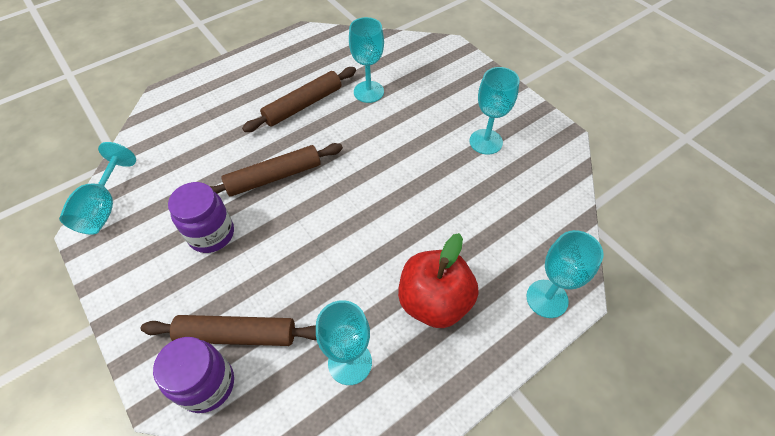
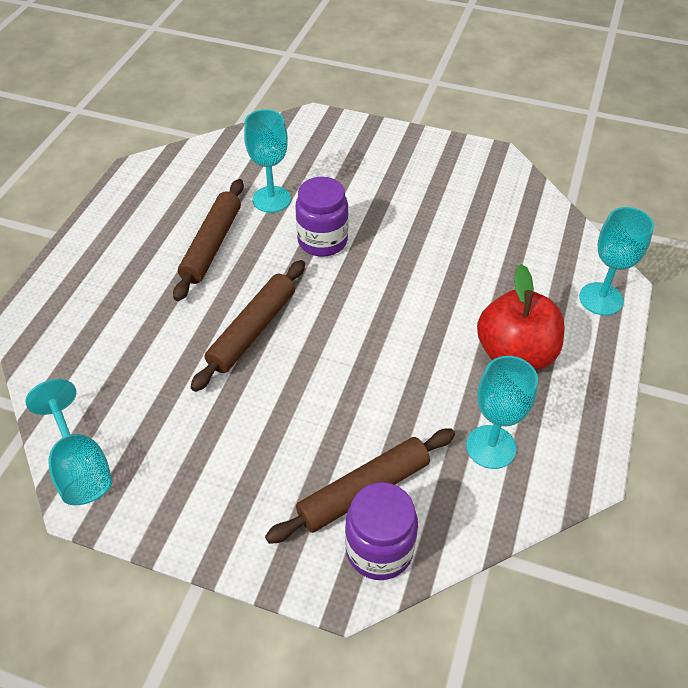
camera: 35 degrees left, 5 degrees down
(211, 234) = (240, 420): purple jar -> purple jar (322, 241)
(486, 142) = (432, 193): turquoise goblet -> none

